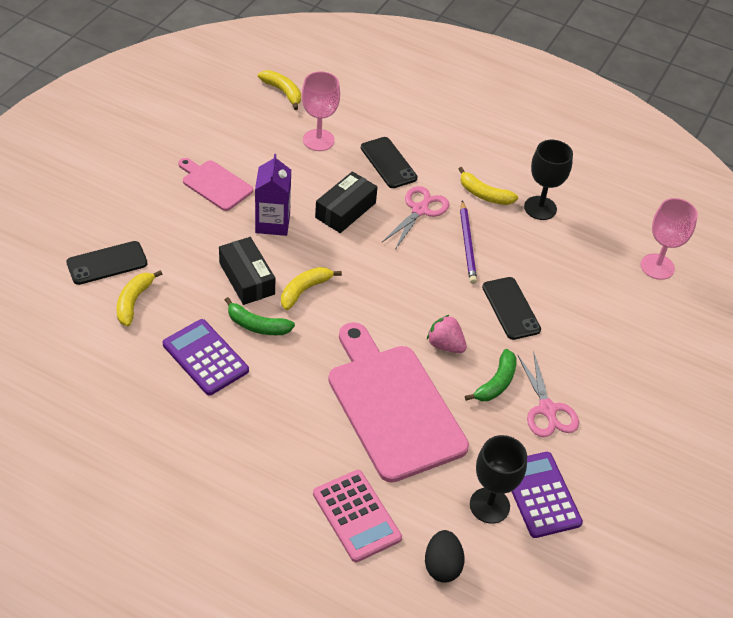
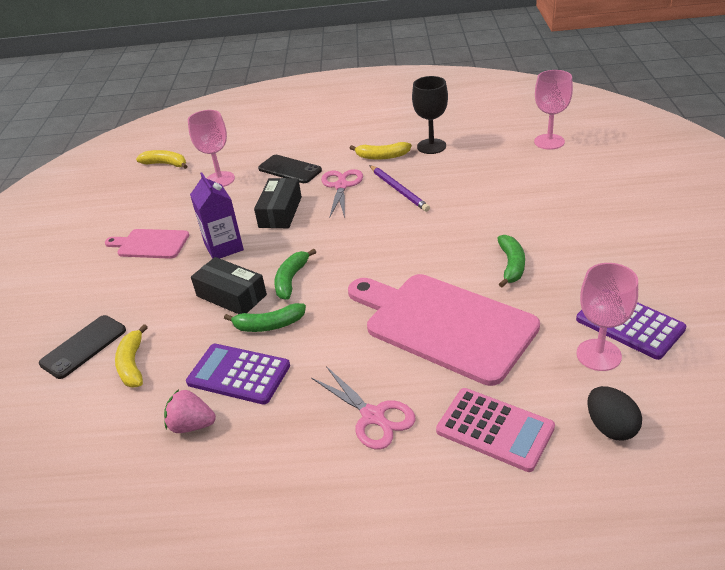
camera: 20 degrees left, 10 degrees down
(304, 290) = (291, 280): yellow banana -> green banana
(445, 345) = (445, 260): pink strawberry -> pink strawberry (192, 425)
(489, 505) = (598, 355): black goblet -> pink goblet
(511, 308) = (472, 213): black phone -> none
(547, 410) = (570, 263): pink scissors -> pink scissors (374, 417)

